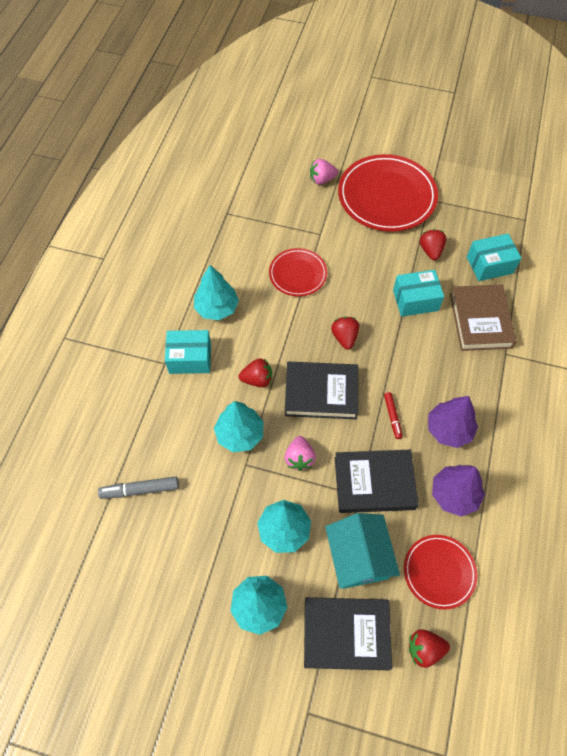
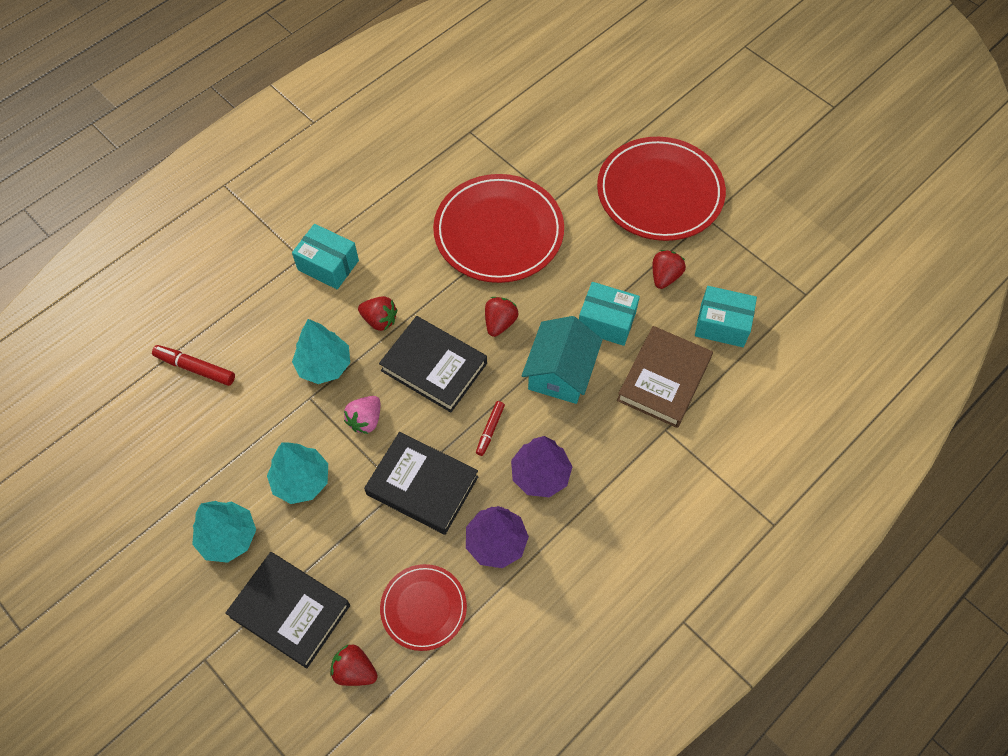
camera: 30 degrees right, 0 degrees up
(140, 490) = (195, 368): grey marker -> red marker
(216, 308) = (389, 227): turquoise tree -> none
(298, 274) = (498, 232): red plate -> red plate, size x1.82
(322, 180) = (599, 141): pink strawberry -> none
(358, 557) = (354, 547): turquoise house -> turquoise house (560, 372)

